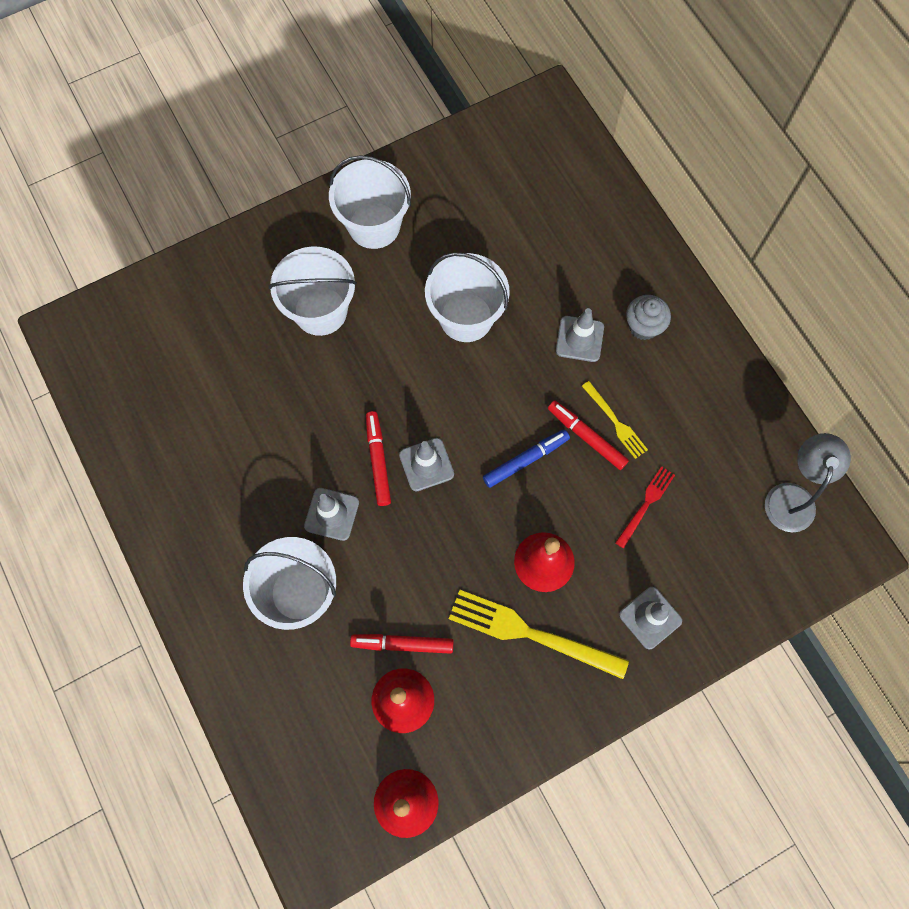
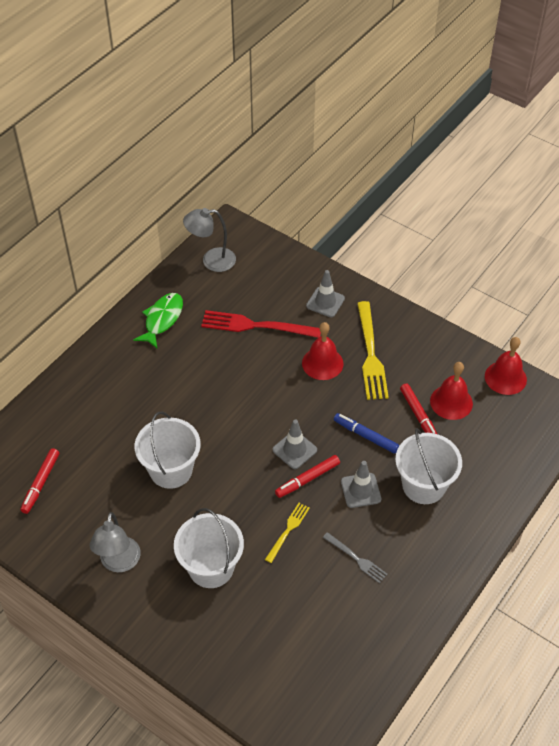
camera: 115 degrees left, 20 degrees down
(247, 465) = (357, 559): none -> grey fork
(374, 225) = (119, 563): white bucket -> grey lamp
(525, 460) = (260, 396): blue marker -> blue marker (365, 436)
(579, 339) = (156, 397): grey traffic cone -> none
(586, 437) = (226, 370): red marker -> red marker (41, 483)
(616, 422) = (208, 358): yellow fork -> yellow fork (288, 530)
(643, 326) = (129, 366): grey cupcake -> none
(646, 503) = (255, 326): red fork -> red fork, size x1.86
(706, 392) = (162, 319): none -> green fish

